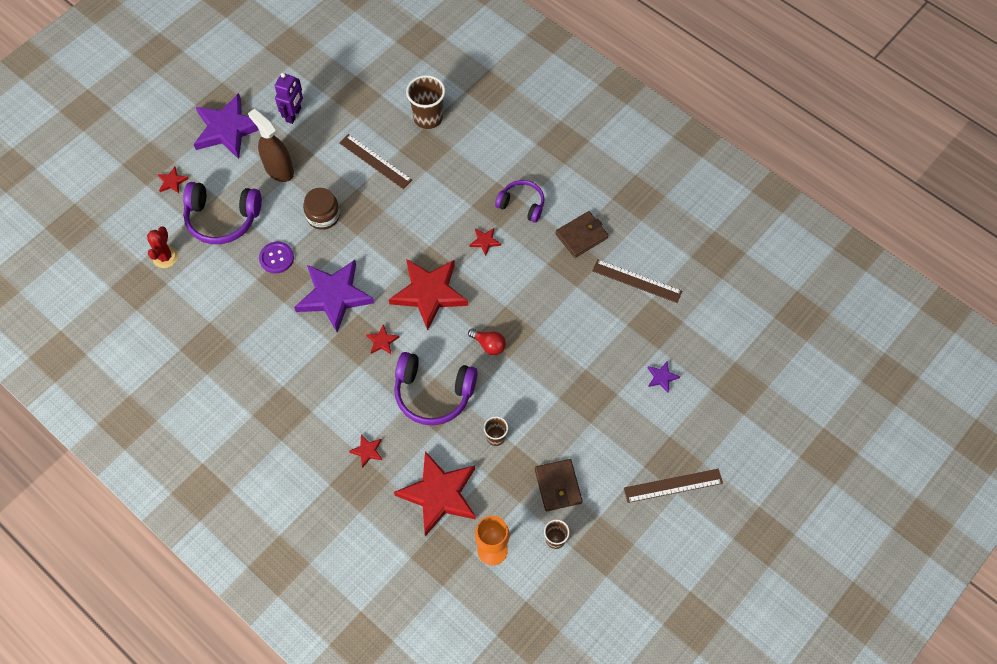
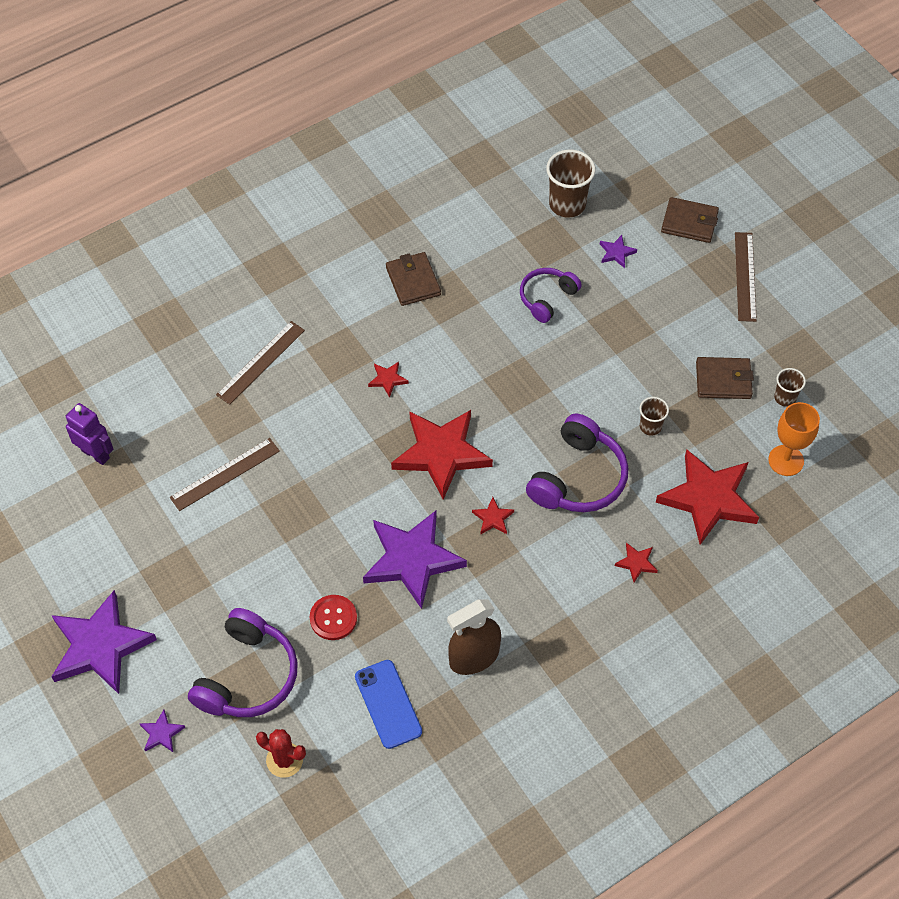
camera: 75 degrees left, 5 degrees down
(172, 181) = (161, 733): red star -> purple star
(217, 309) = (388, 704): none -> blue phone
(276, 258) = (333, 618): purple button -> red button
(279, 169) = (193, 592): brown spray bottle -> brown spray bottle (474, 657)
(294, 115) = (110, 558): purple robot -> purple robot (96, 454)
(323, 216) = (287, 551): brown jar -> none
(428, 118) = (181, 401): brown cup -> brown cup (567, 204)
(489, 345) = (530, 407): red light bulb -> none
(522, 205) = (349, 330): purple headphones -> purple headphones (547, 298)
(636, 281) = (490, 244): brown ruler -> brown ruler (261, 362)
(715, 429) = (689, 222): none -> brown wallet

